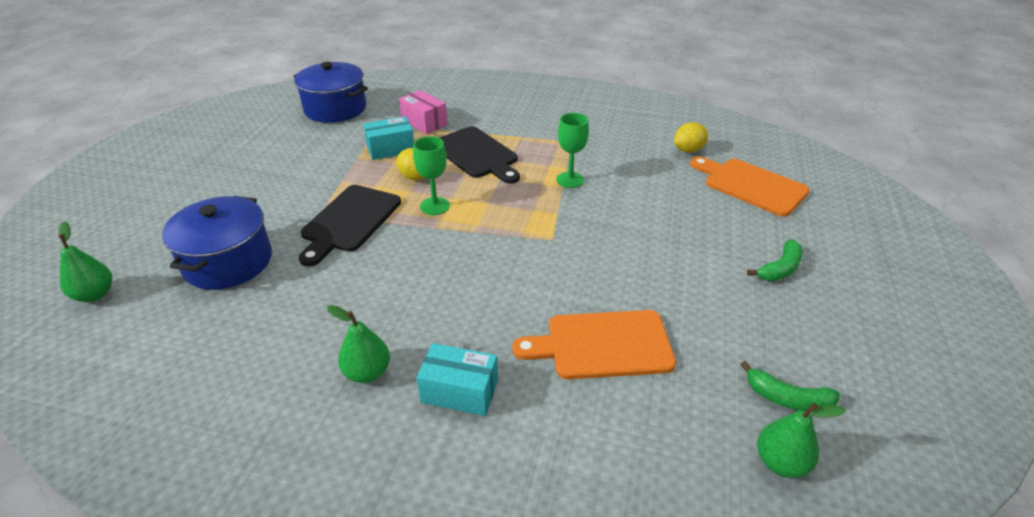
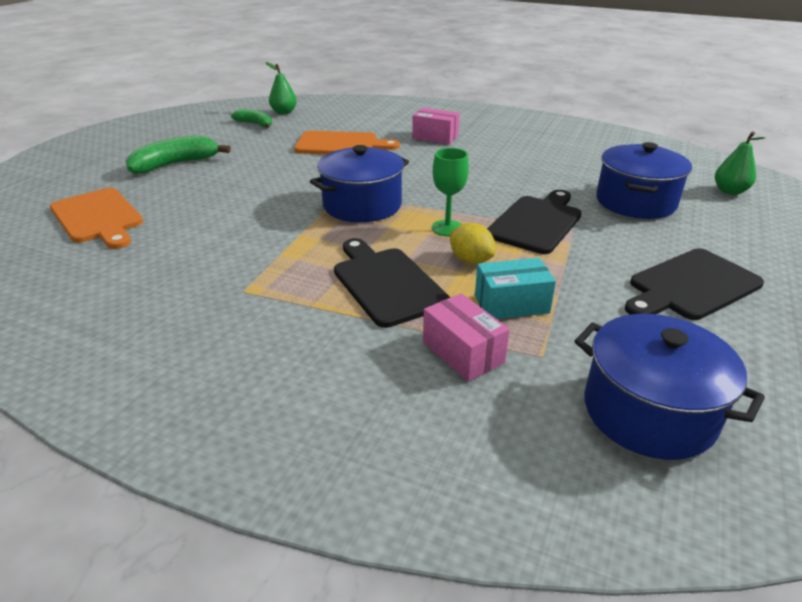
camera: 170 degrees left, 5 degrees down
(255, 173) = (690, 286): none -> black cutting board
(367, 372) = (491, 146): green pear -> none
(459, 391) = (435, 137): turquoise box -> pink box
(522, 225) = (362, 205): none -> blue pot
(570, 180) = (286, 240): green goblet -> none
(688, 150) = (104, 261): yellow lemon -> none
(780, 269) = (175, 164): green banana -> green banana, size x1.62

